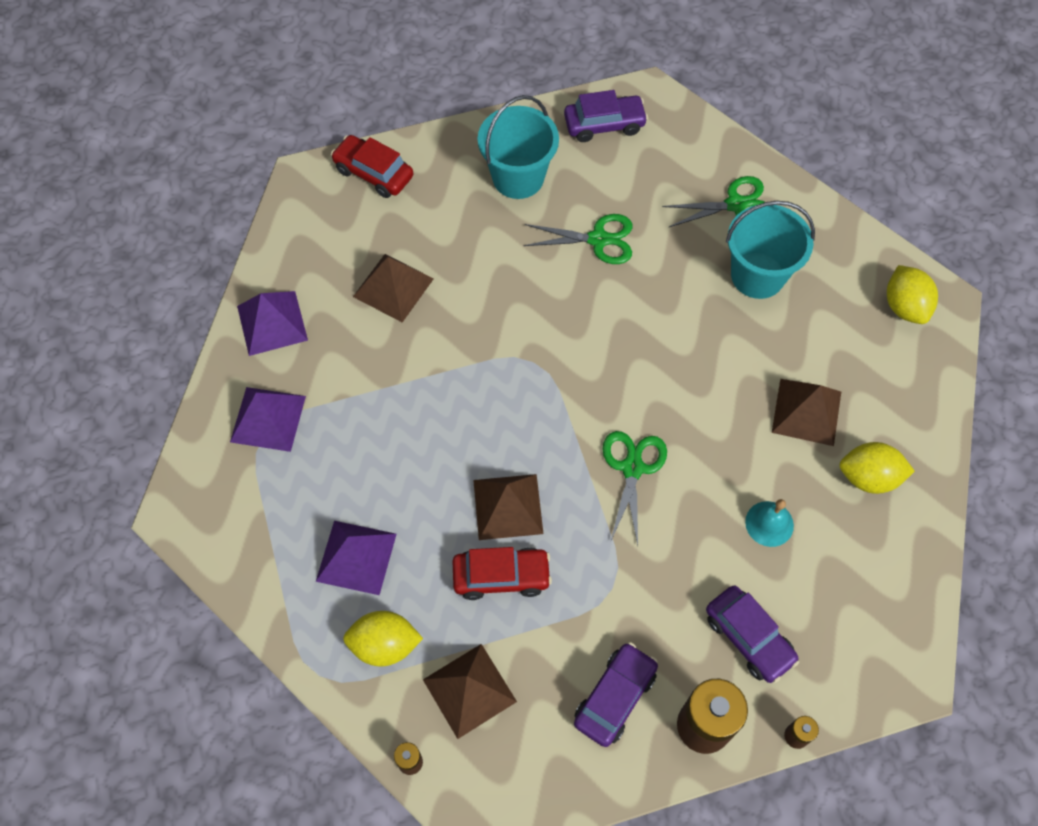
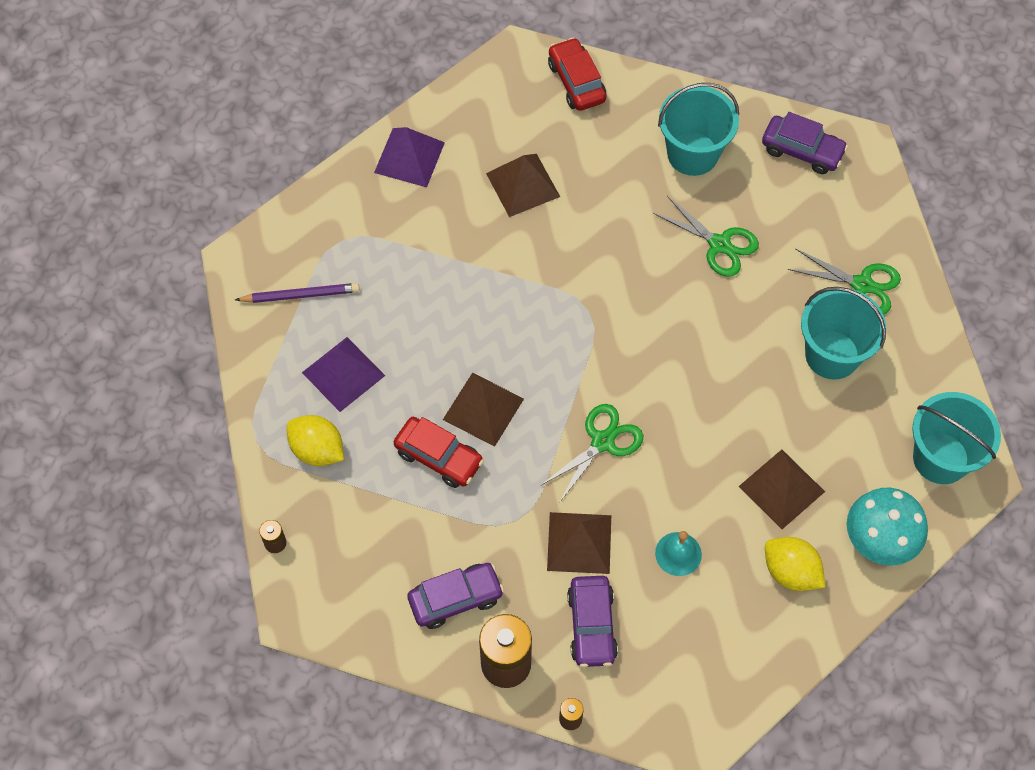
camera: 35 degrees right, 0 degrees up
(261, 509) = (300, 295): none -> purple pencil
(268, 419) = (353, 230): purple pyramid -> none
(469, 690) = (353, 522): brown pyramid -> brown pyramid (579, 542)
(904, 306) = (940, 458): yellow lemon -> turquoise bucket
(913, 404) = (879, 540): none -> turquoise mushroom

